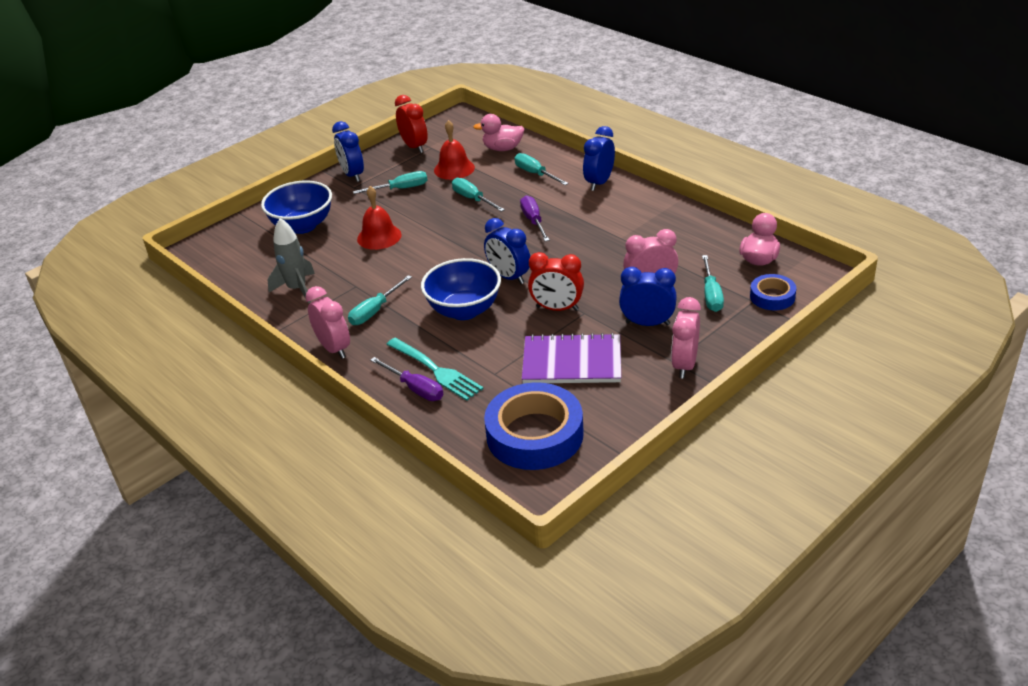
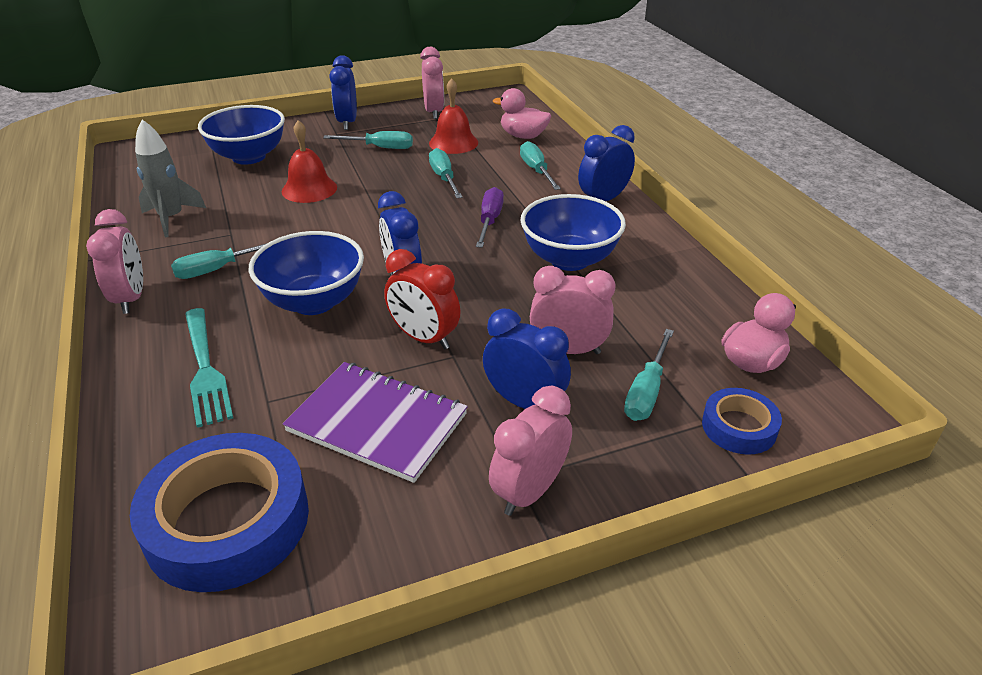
camera: 20 degrees right, 0 degrees up
(414, 147) = (434, 112): red clock -> pink clock
(415, 389) = (157, 385): purple screwdriver -> none
(608, 231) = (569, 259): none -> blue bowl

